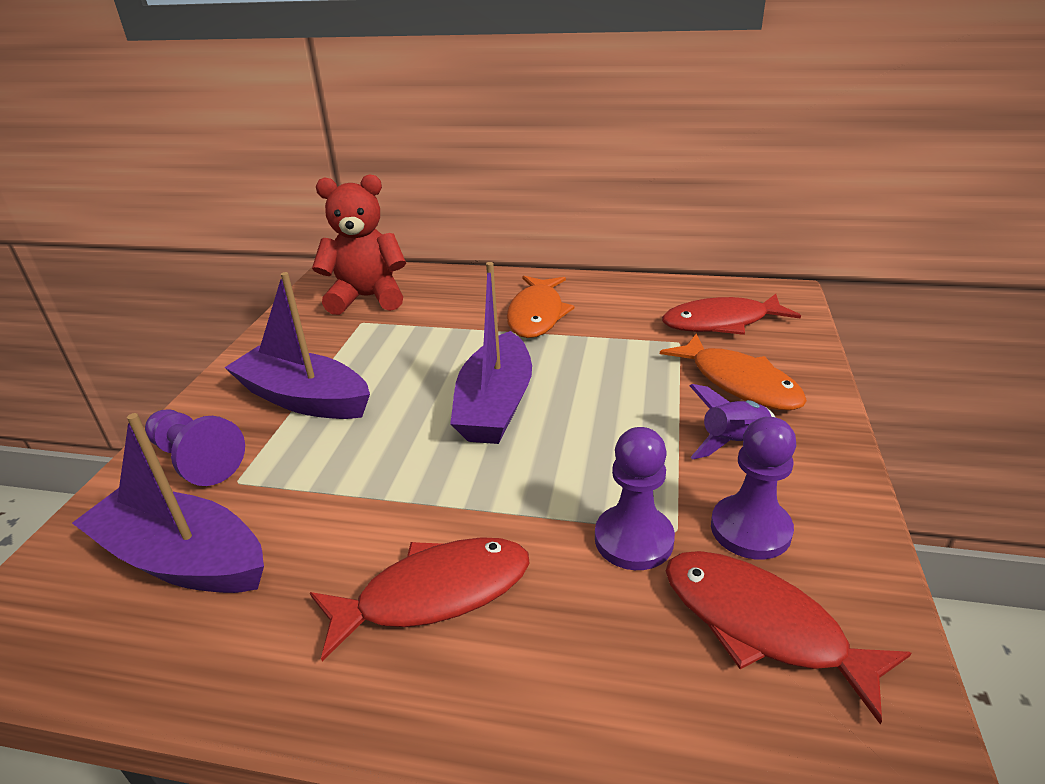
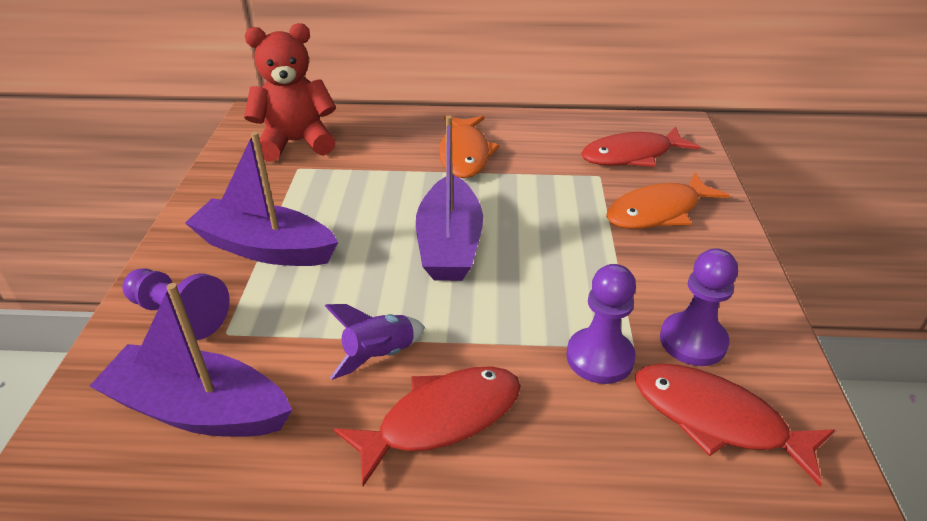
camera: 10 degrees left, 5 degrees up
(733, 443) = (664, 266): purple rocket -> purple rocket (379, 355)
(739, 383) = (658, 212): orange fish -> orange fish turned 105 degrees clockwise

